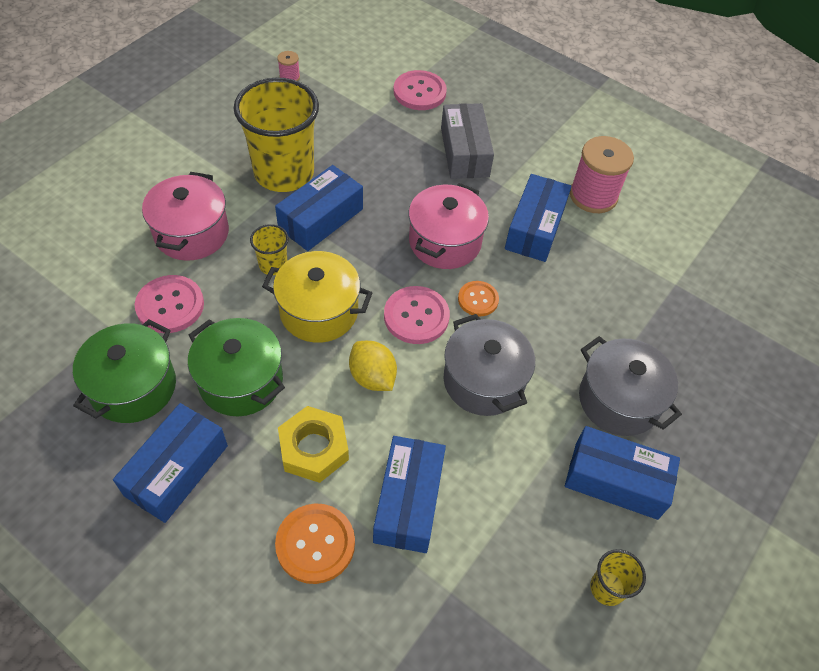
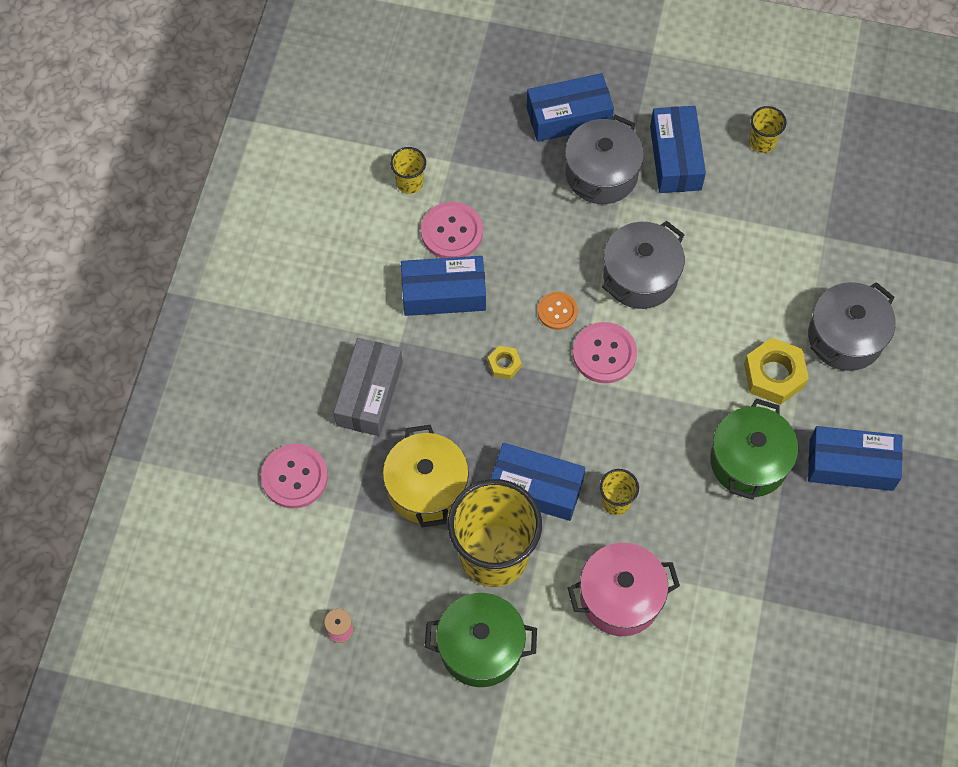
camera: 110 degrees left, 10 degrees up
(133, 387) = (804, 543): green pot -> green pot (481, 647)
(170, 305) = (711, 565): pink button -> pink button (452, 232)
(315, 544) = (845, 337): orange button -> grey pot
(319, 311) = (644, 435): yellow pot -> yellow pot (427, 488)
(372, 377) = (685, 361): yellow lemon -> none
(408, 501) = (776, 290): blue box -> blue box (569, 116)
(445, 242) = (504, 364): pink pot -> yellow nut
(464, 152) = (369, 394): grey box -> grey box turned 45 degrees counterclockwise
(593, 195) = (371, 256): pink spool -> none
(661, 246) = (409, 182): none -> yellow cup

